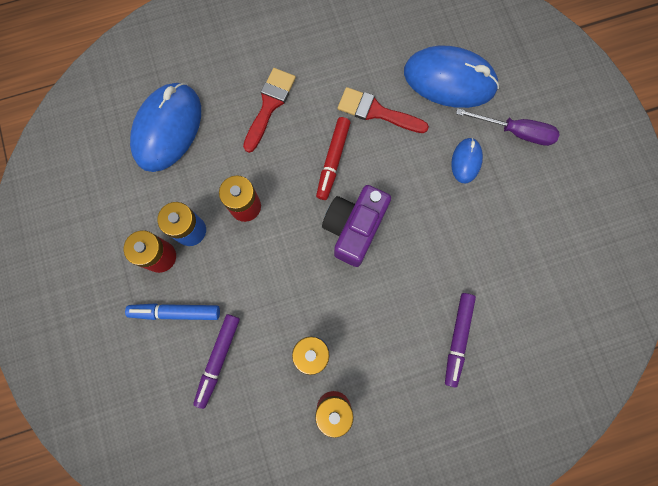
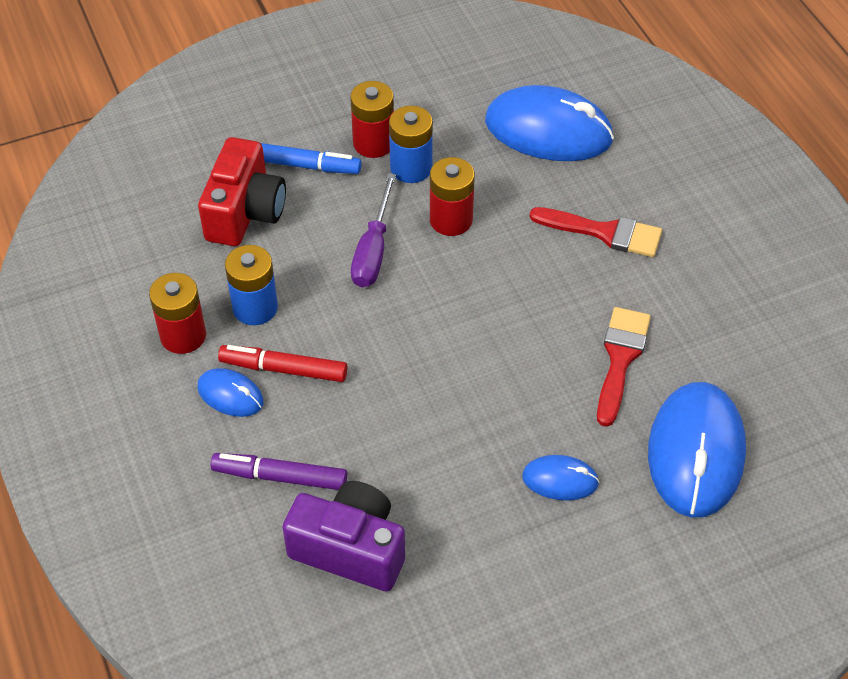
camera: 85 degrees right, 25 degrees down
(175, 312) = (303, 165): blue marker -> blue marker turned 105 degrees clockwise
(218, 359) = (245, 212): purple marker -> red camera
(333, 160) = (533, 311): red marker -> red marker (284, 369)
(354, 228) = (433, 342): purple camera -> purple camera (350, 549)
(389, 372) = (230, 395): none -> blue mouse
(515, 132) = (623, 549): purple screwdriver -> purple screwdriver (373, 250)

